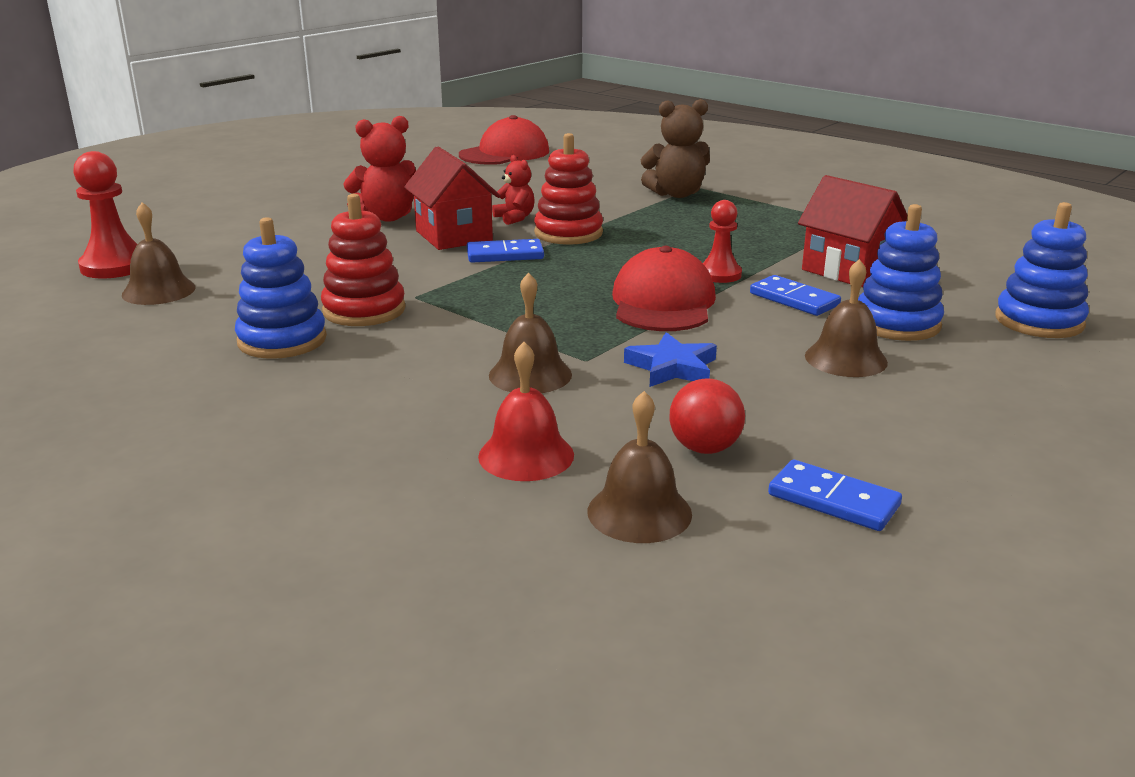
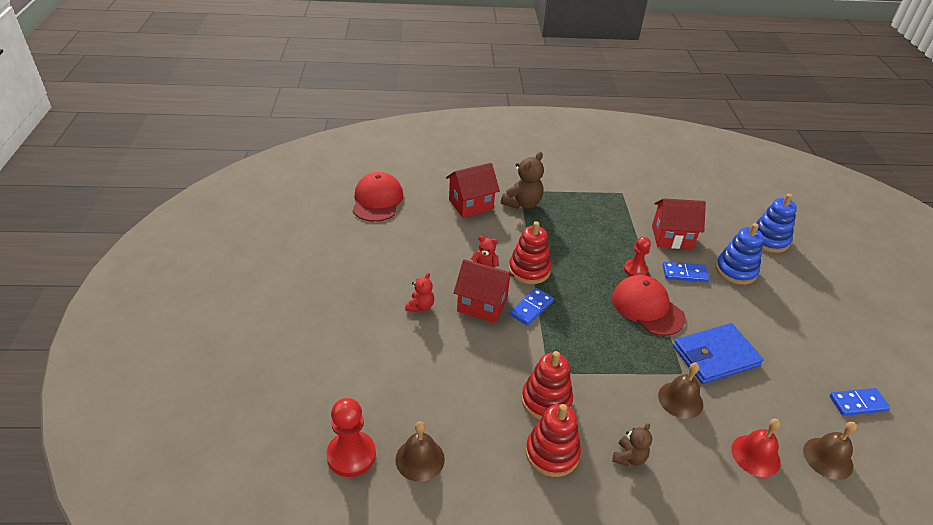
camera: 45 degrees left, 15 degrees up
(282, 340) = (552, 453): blue stacking toy -> red stacking toy
(356, 380) = (629, 457): none -> brown teddy bear
(386, 217) = (420, 306): red teddy bear -> red teddy bear, size x0.60
(606, 179) = (471, 204): none -> red house
(672, 367) = (715, 356): blue star -> blue wallet
(704, 448) = (793, 403): red ball -> none
(845, 359) = (753, 308): brown bell -> none

